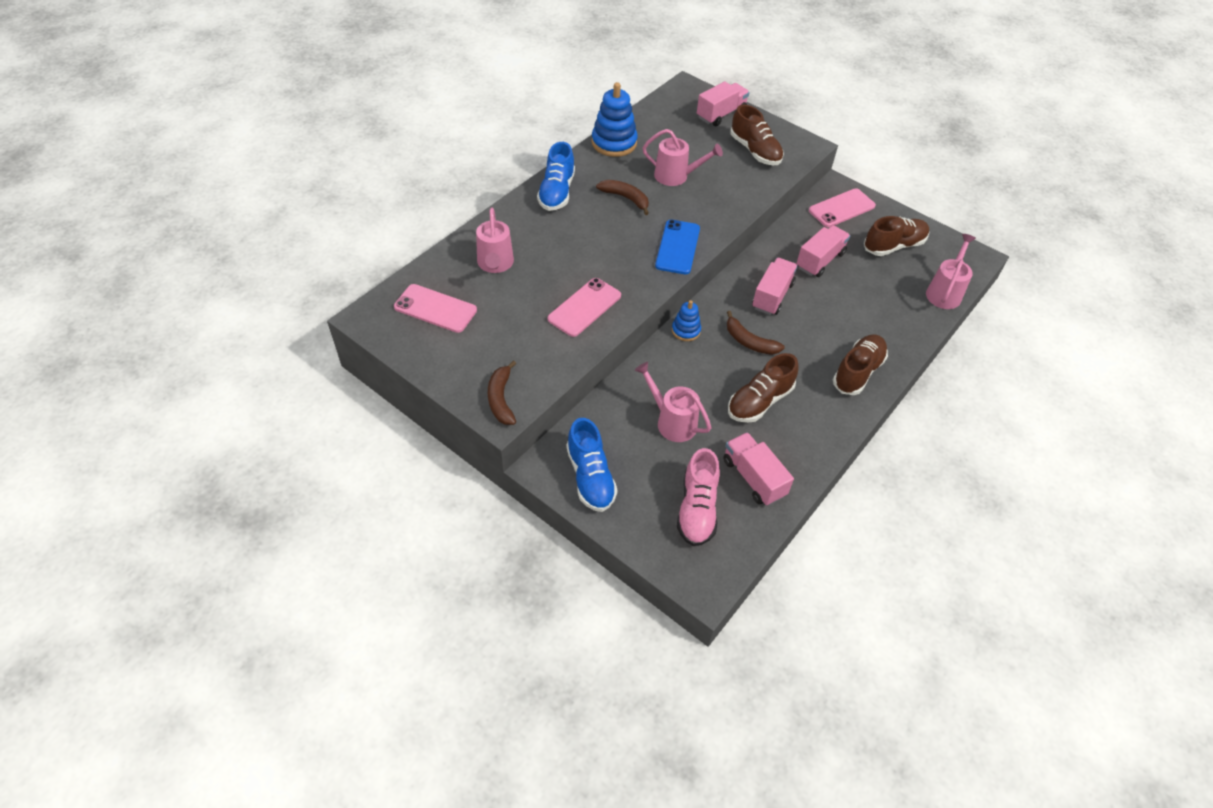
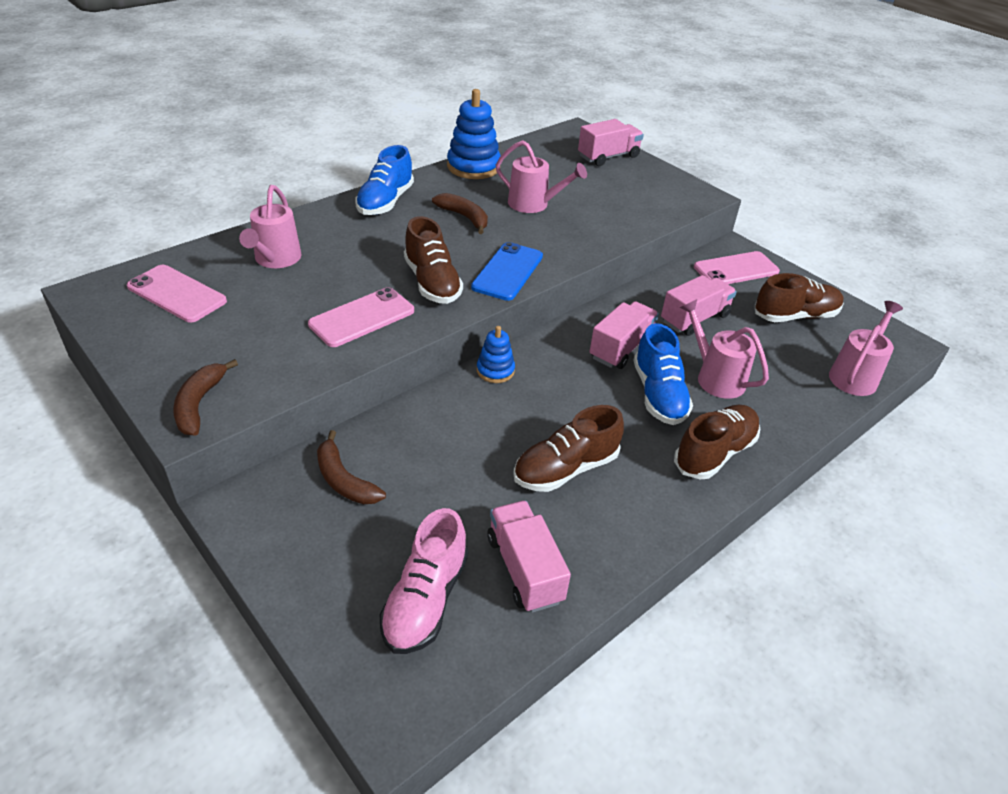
camera: 10 degrees right, 10 degrees down
(590, 477) = (291, 529): blue shoe -> blue shoe (658, 394)
(671, 421) = (434, 475): pink watering can -> pink watering can (715, 377)
(749, 341) = (574, 395): brown banana -> brown banana (344, 480)
(755, 151) = (637, 193): brown shoe -> brown shoe (432, 283)

